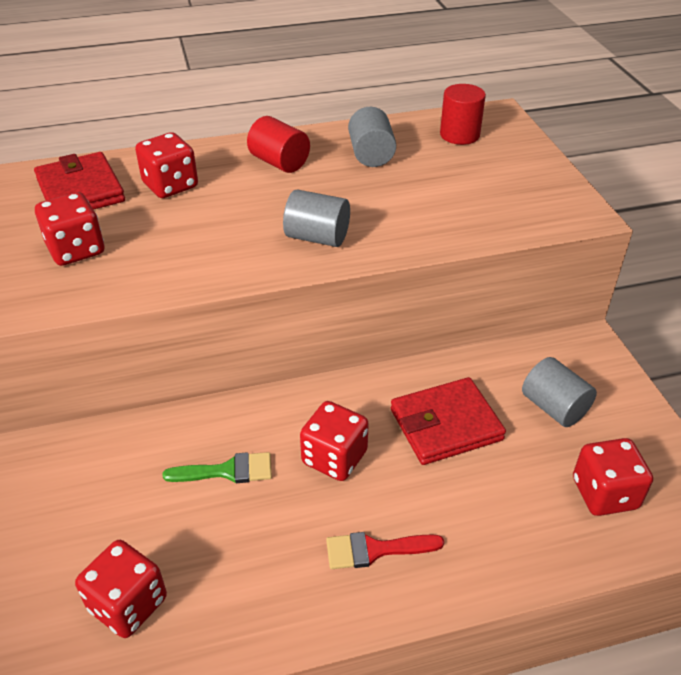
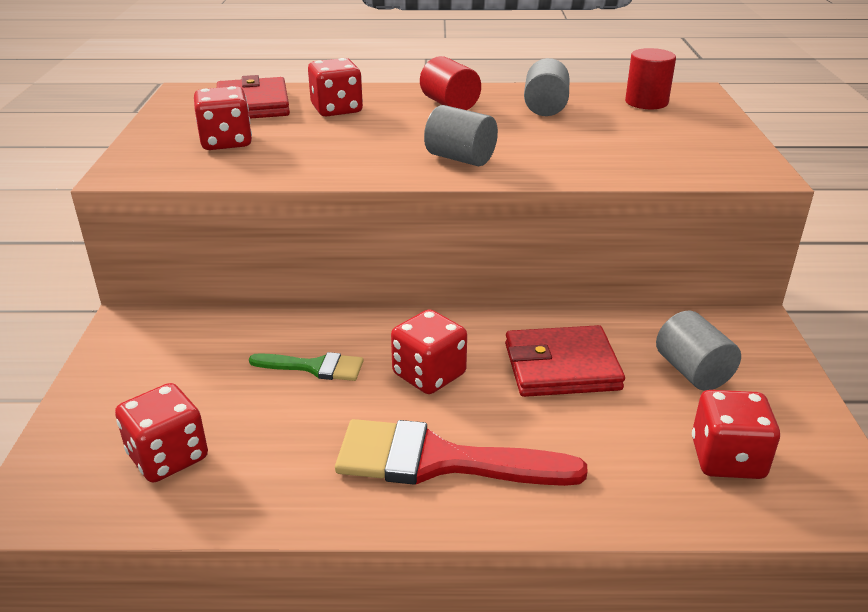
camera: 15 degrees right, 10 degrees down
(375, 550) = (440, 460): red brush -> red brush, size x1.85

